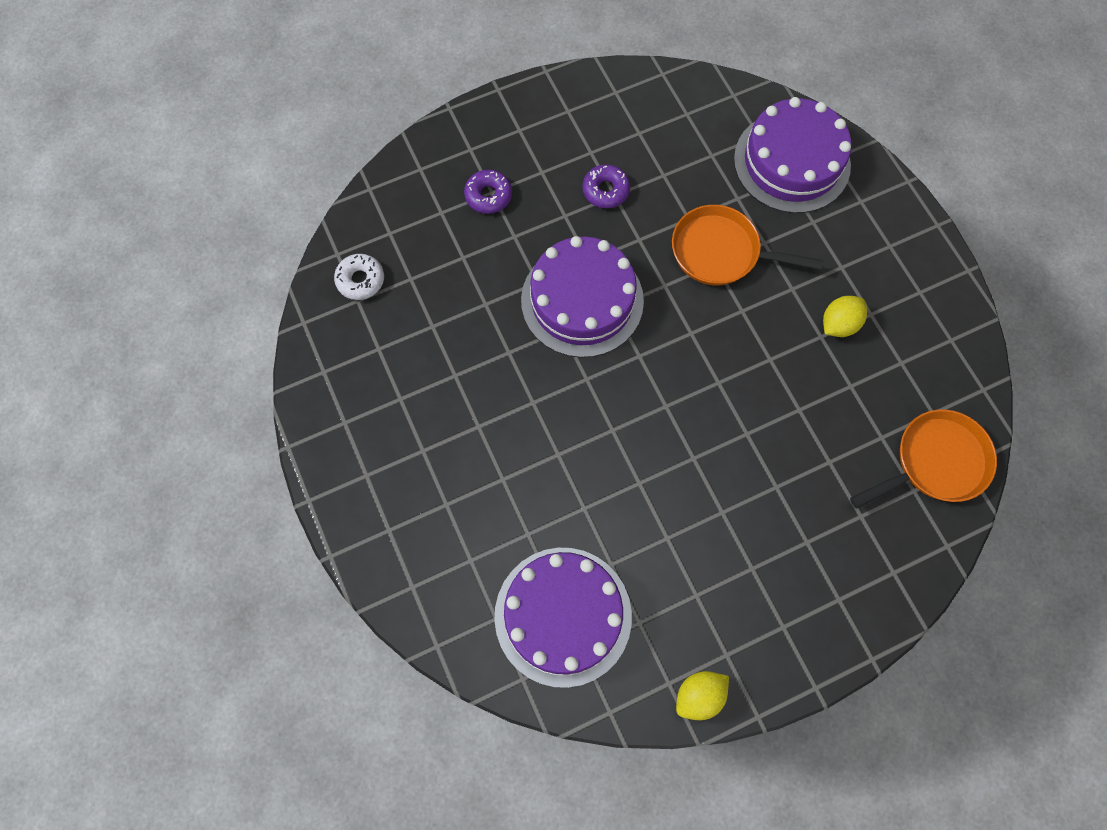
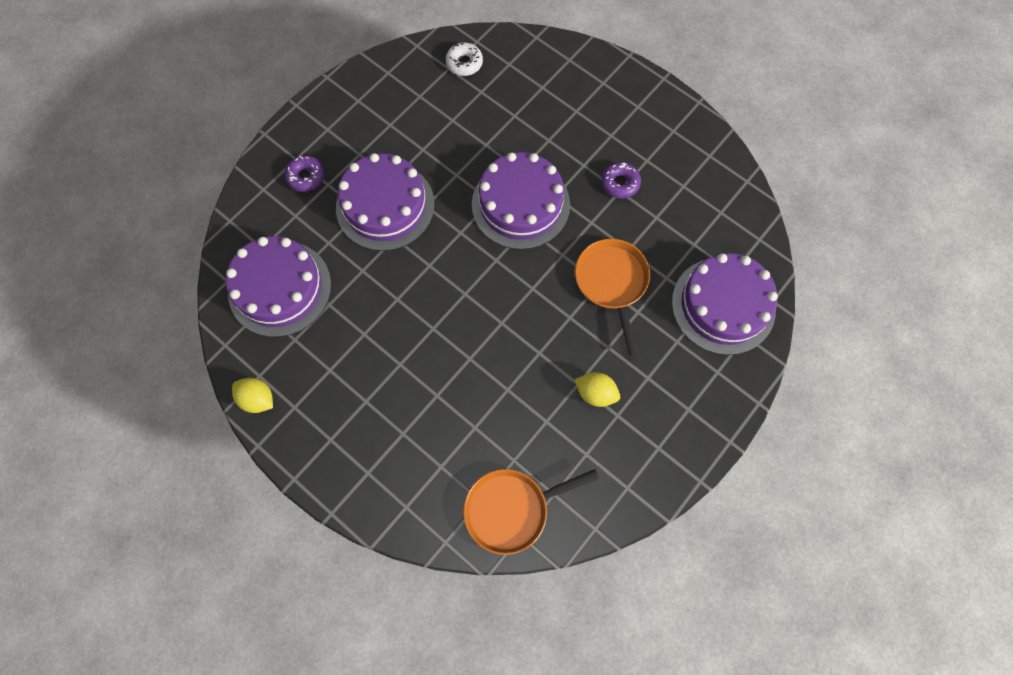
camera: 65 degrees right, 0 degrees up
(488, 196) = (572, 110): purple donut -> purple donut (306, 177)
(510, 448) = (385, 206): none -> purple cake
(935, 462) = (511, 509): orange pan -> orange pan turned 120 degrees clockwise

